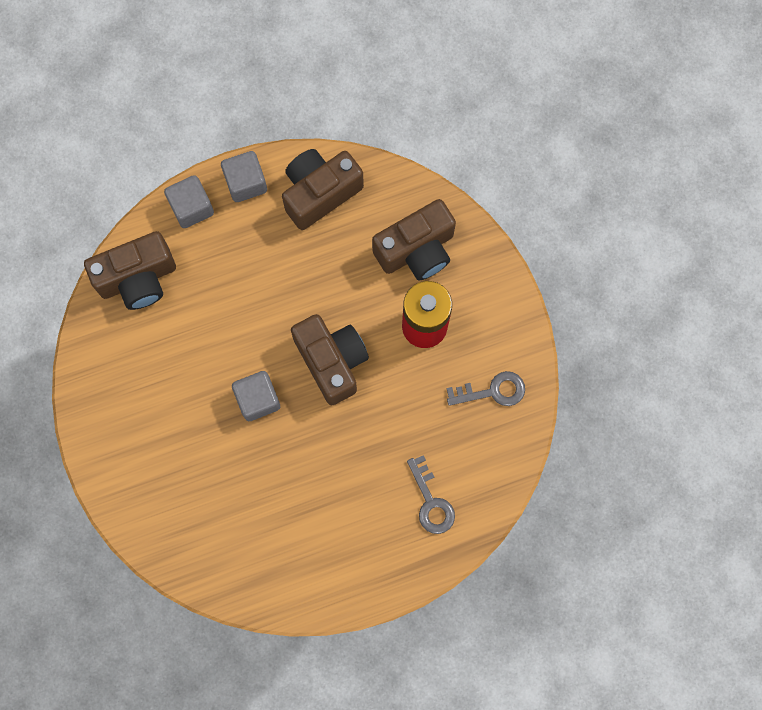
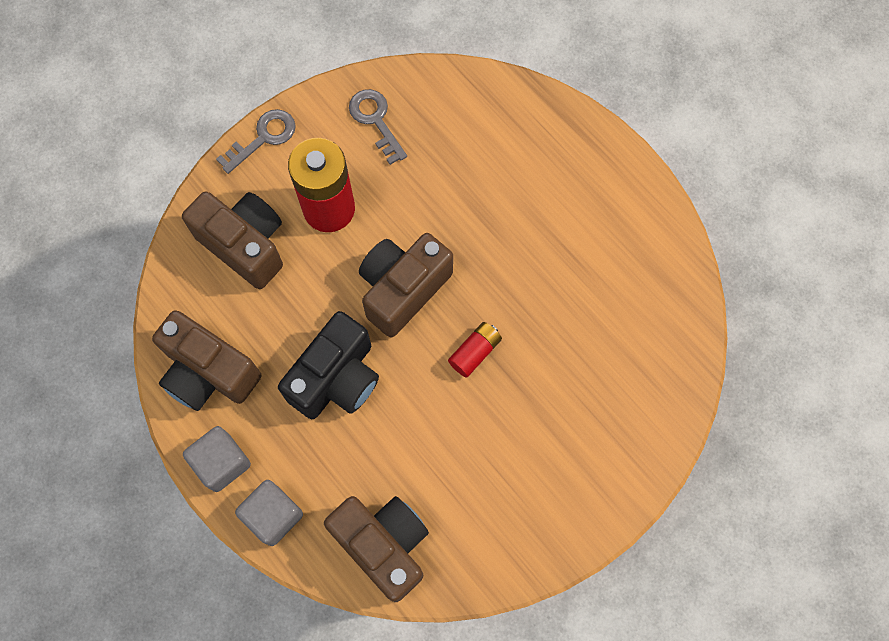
camera: 110 degrees left, 5 degrees down
(258, 399) = (474, 352): grey cube -> red battery
(278, 286) = (336, 378): none -> black camera
(431, 501) = (513, 141): grey key -> grey key (263, 138)

